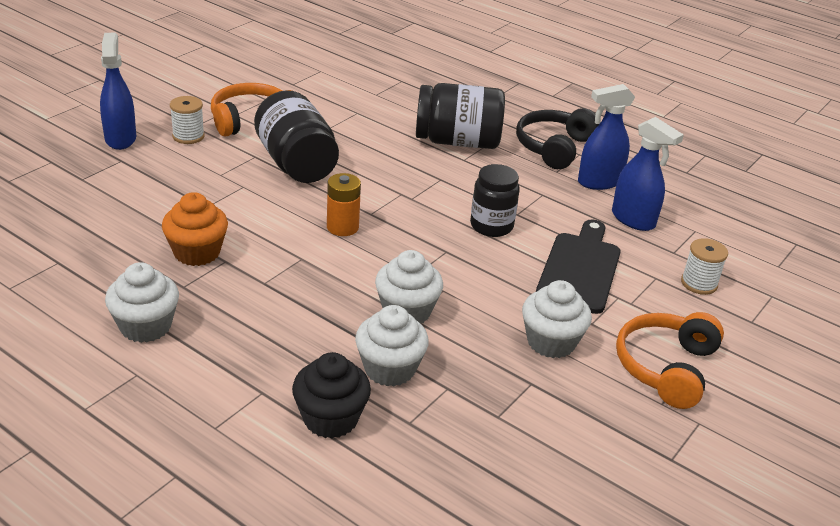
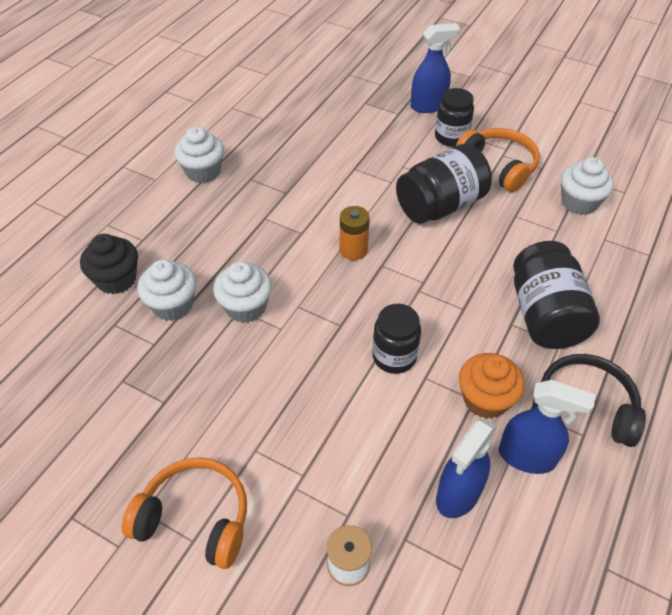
camera: 85 degrees right, 15 degrees up
(188, 136) = (451, 137): white spool -> black jar
(197, 252) = (292, 176): orange cupcake -> orange cupcake (485, 399)
(551, 342) = (221, 415): white cupcake -> white cupcake (579, 202)
(580, 269) = (342, 438): black cutting board -> none
(599, 182) = (527, 457): blue spray bottle -> blue spray bottle turned 135 degrees clockwise

